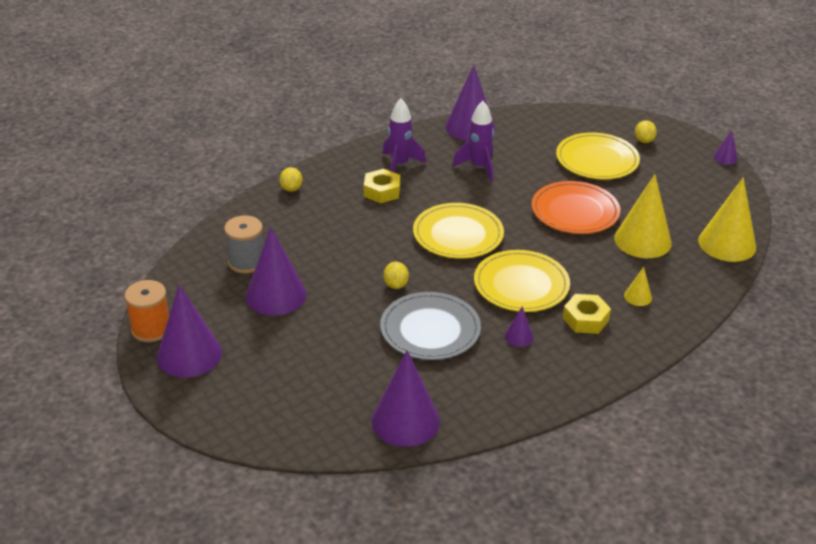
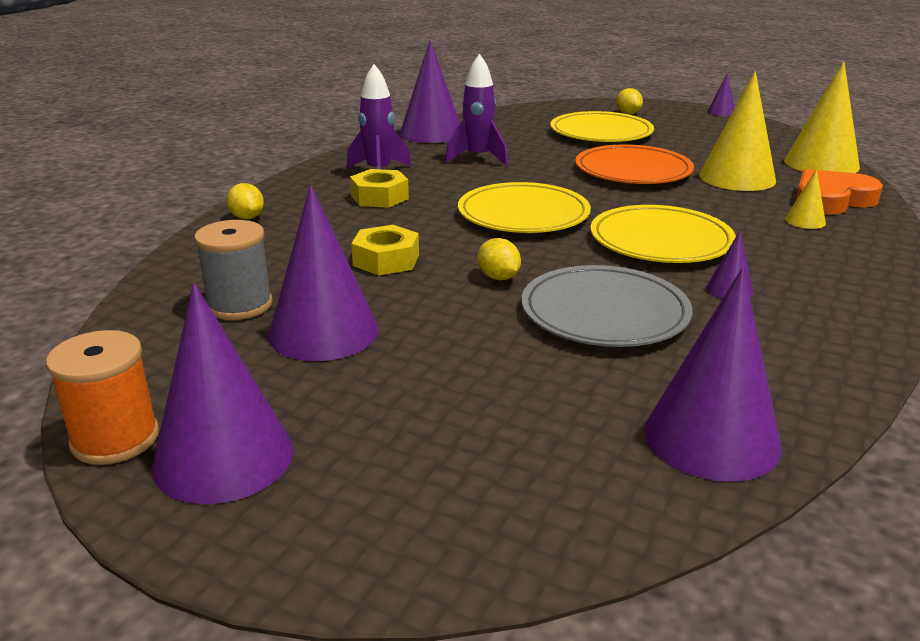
camera: 25 degrees left, 10 degrees down
(585, 319) = (781, 253): yellow nut -> yellow nut (386, 260)
(684, 282) = (831, 199): none -> orange heart

